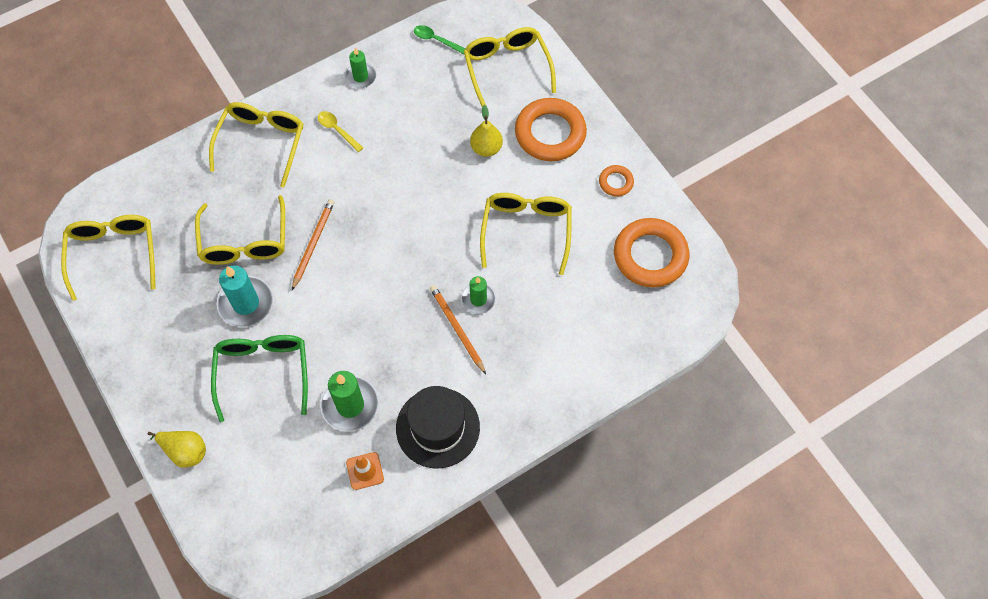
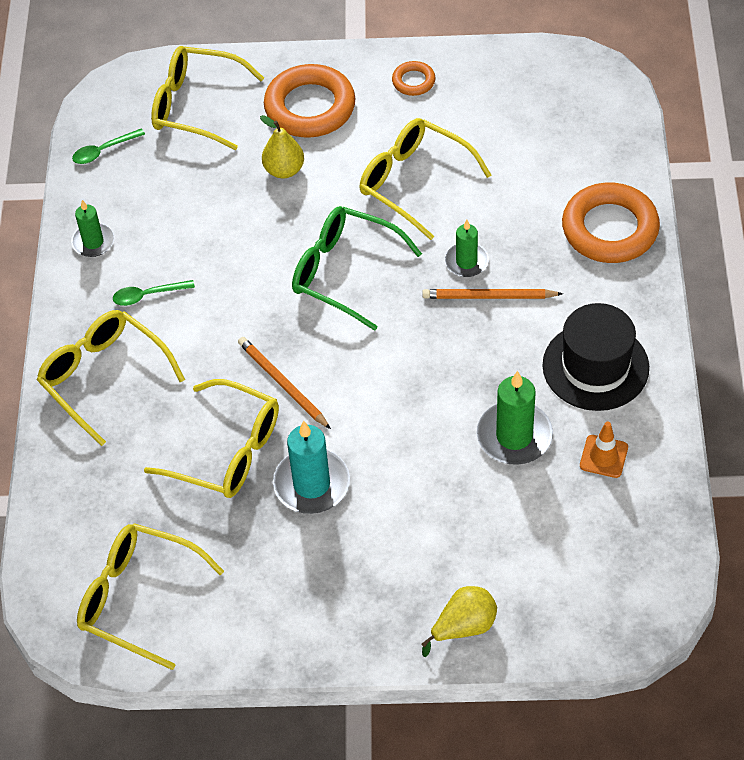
camera: 55 degrees left, 10 degrees down
(263, 372) = (414, 504): green glasses -> green glasses (344, 272)
(337, 130) = (147, 295): yellow spoon -> green spoon
(650, 256) = (521, 95): orange ring -> orange ring (610, 229)

